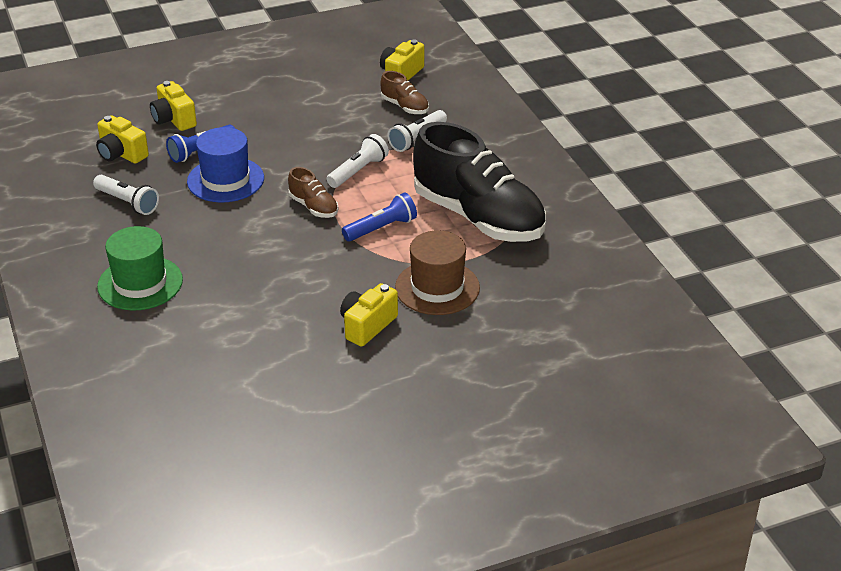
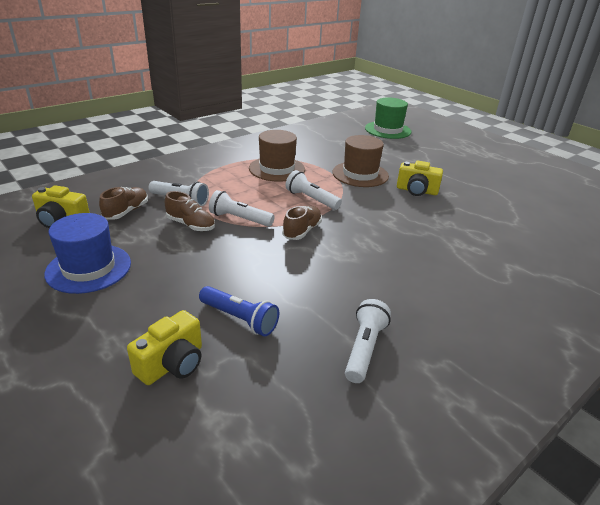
camera: 110 degrees left, 5 degrees down
(121, 154) = (270, 390): yellow camera -> none
(140, 283) = (472, 299): green hat -> green hat (388, 130)
(225, 180) = (286, 287): blue hat -> blue hat (89, 268)
(360, 141) = (191, 225): none -> brown shoe
(381, 228) = (311, 199): blue flashlight -> white flashlight
(478, 217) = (277, 169): black shoe -> brown hat

